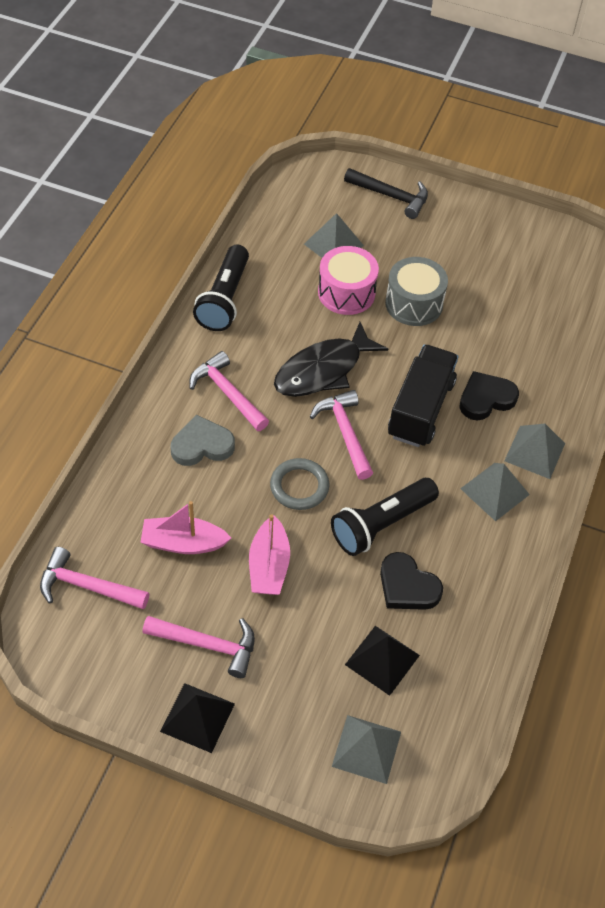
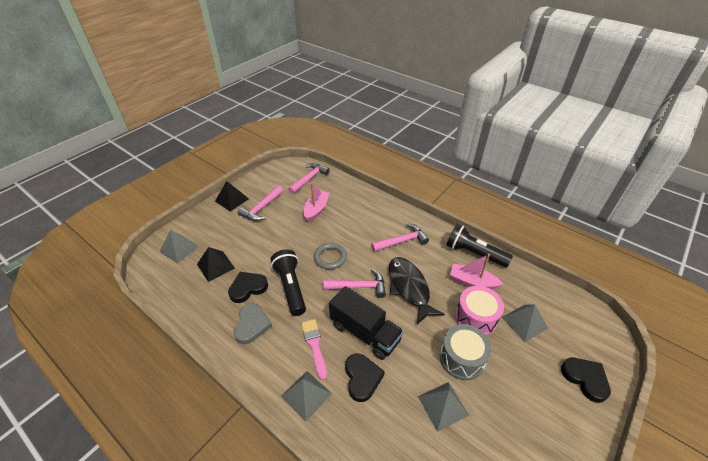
camera: 110 degrees right, 10 degrees down
(202, 445) = (370, 225): grey heart -> grey heart (252, 325)
(269, 566) = (289, 236): pink boat -> pink boat (472, 282)
(391, 196) = (585, 379): black hammer -> black heart
(465, 462) = (314, 345): none -> pink brush
(495, 491) = (286, 355): grey pyramid -> grey pyramid (443, 405)

